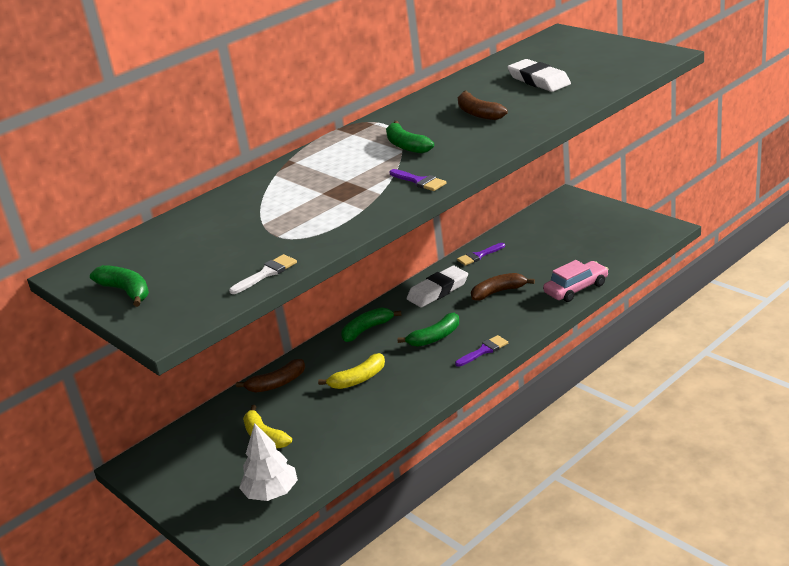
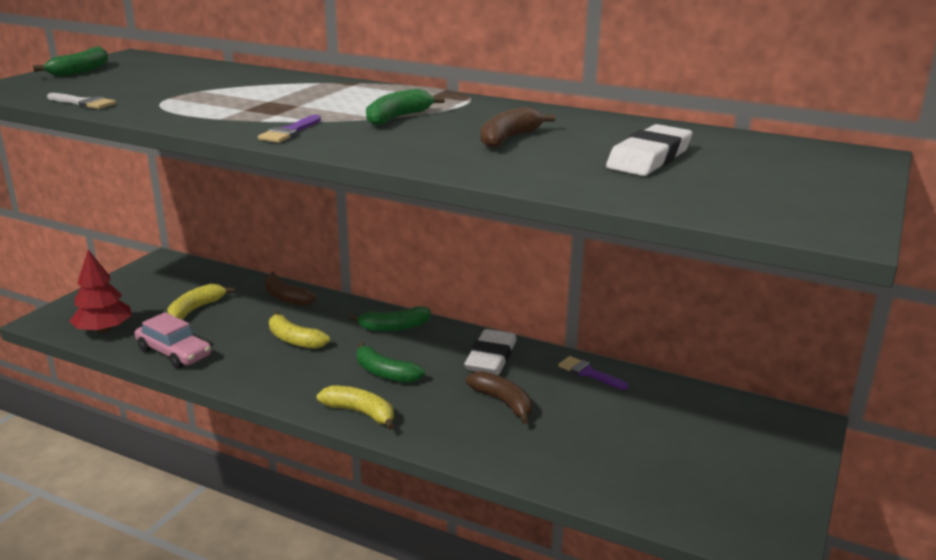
camera: 65 degrees right, 5 degrees down
(271, 493) = (104, 330): white tree -> red tree
(367, 329) = (394, 327): green banana -> green banana turned 135 degrees clockwise
(438, 290) = (491, 357): white eraser -> white eraser turned 75 degrees clockwise
(484, 350) = (360, 413): purple brush -> yellow banana
(576, 288) = (535, 469): pink car -> pink car (174, 353)

